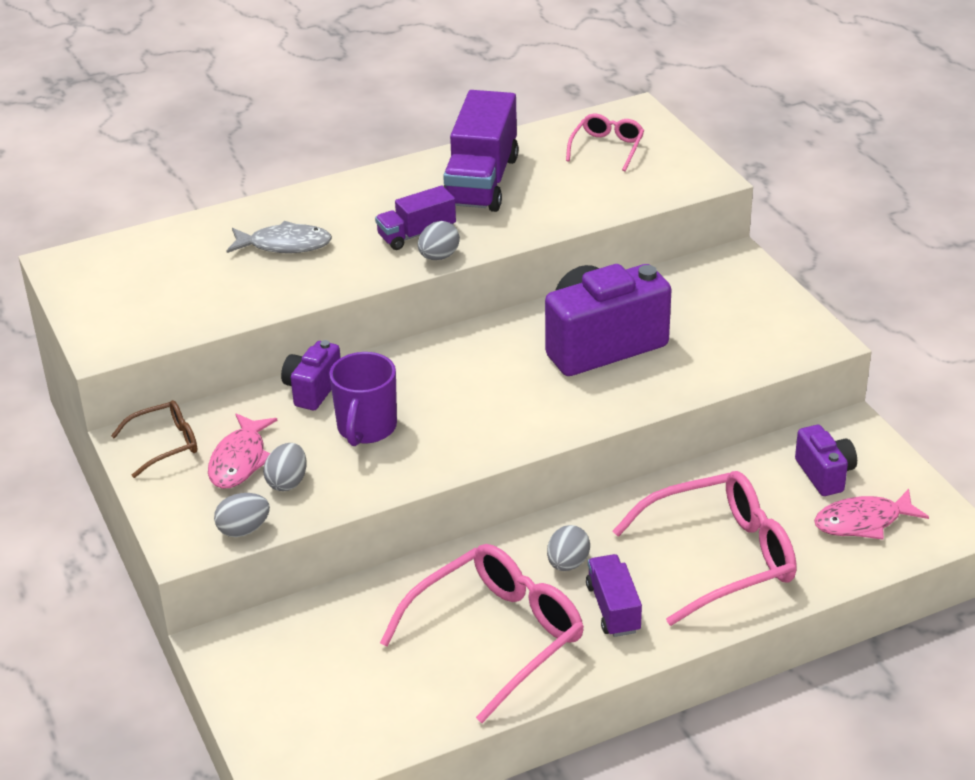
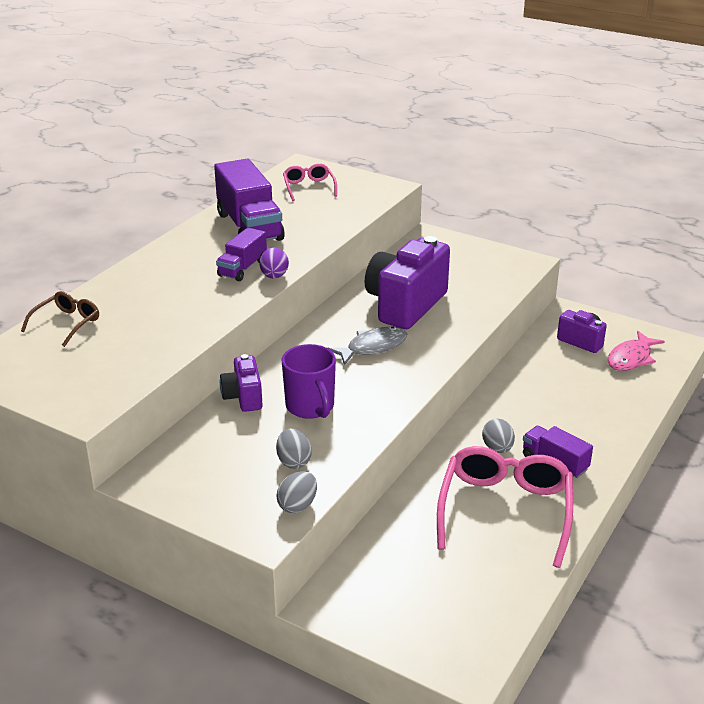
camera: 35 degrees left, 5 degrees down
(165, 444) = (170, 473): brown glasses -> brown glasses (67, 323)
(240, 460) = (241, 461): pink fish -> none
(285, 245) = (153, 302): grey fish -> grey fish (373, 347)
(438, 257) = (274, 276): grey egg -> purple egg
(720, 558) = (580, 408): pink glasses -> none

